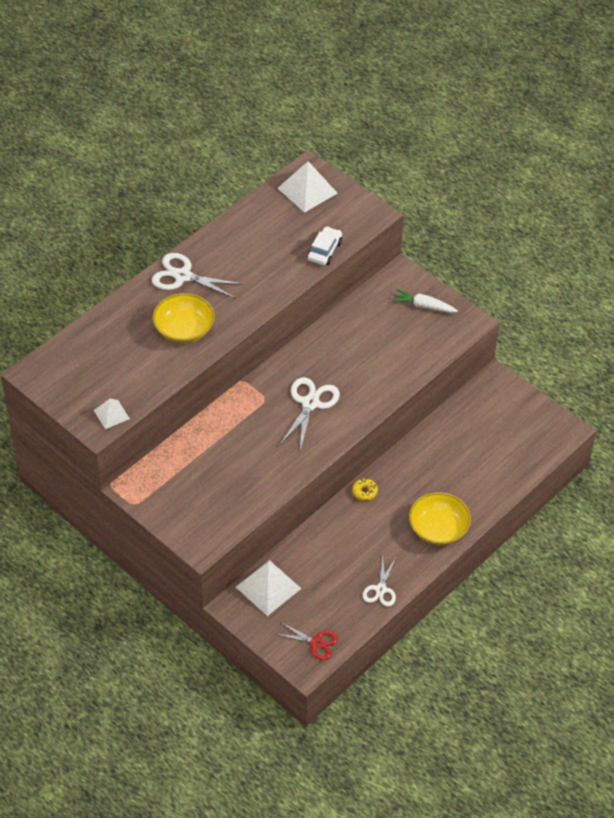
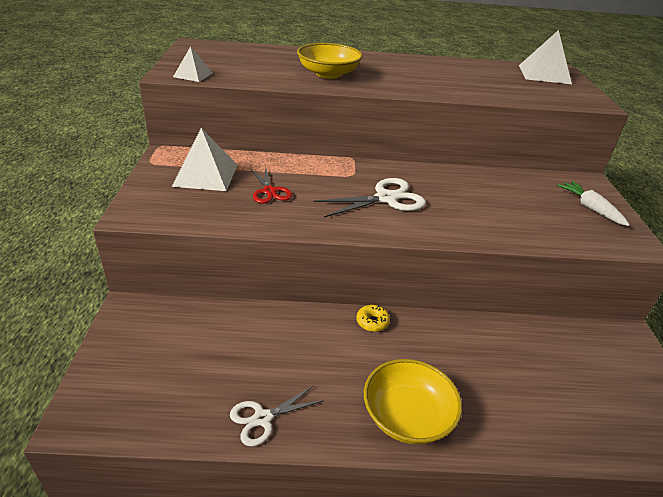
camera: 45 degrees right, 15 degrees down
(183, 276) = (375, 60): white scissors -> none
(268, 587) = (176, 321): white pyramid -> white pyramid (205, 175)
(316, 643) = (125, 406): red scissors -> red scissors (269, 191)
(324, 251) = (516, 97): white car -> none

